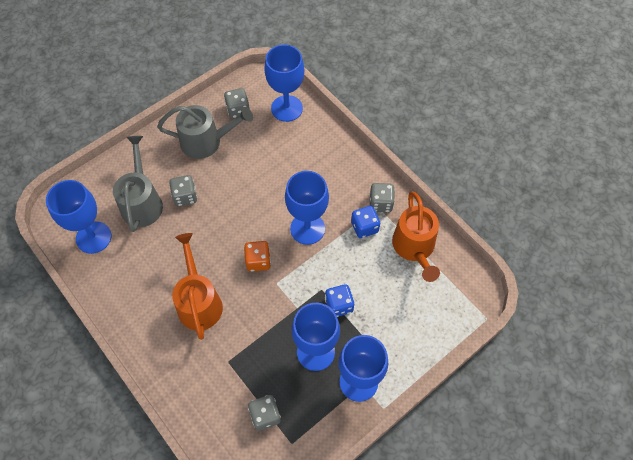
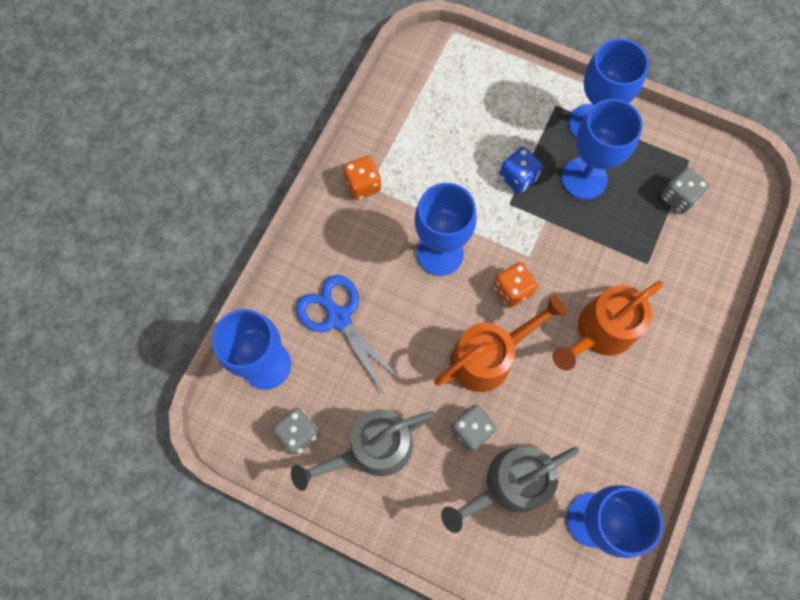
camera: 115 degrees left, 10 degrees up
(206, 141) = (372, 449): grey watering can -> grey watering can turned 90 degrees counterclockwise
(295, 154) = (338, 318): none -> blue scissors
(364, 227) = (405, 190): blue dice -> none
(380, 203) = (363, 185): grey dice -> orange dice
(414, 248) = (405, 127): orange watering can -> orange watering can (488, 357)

